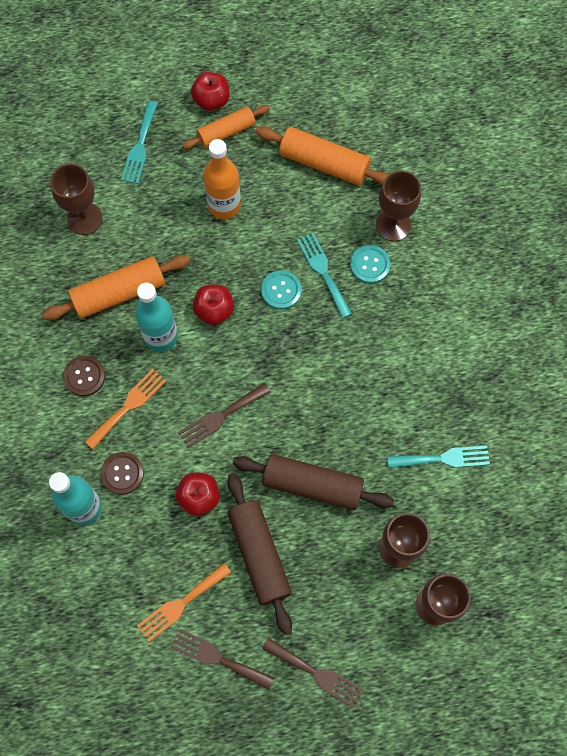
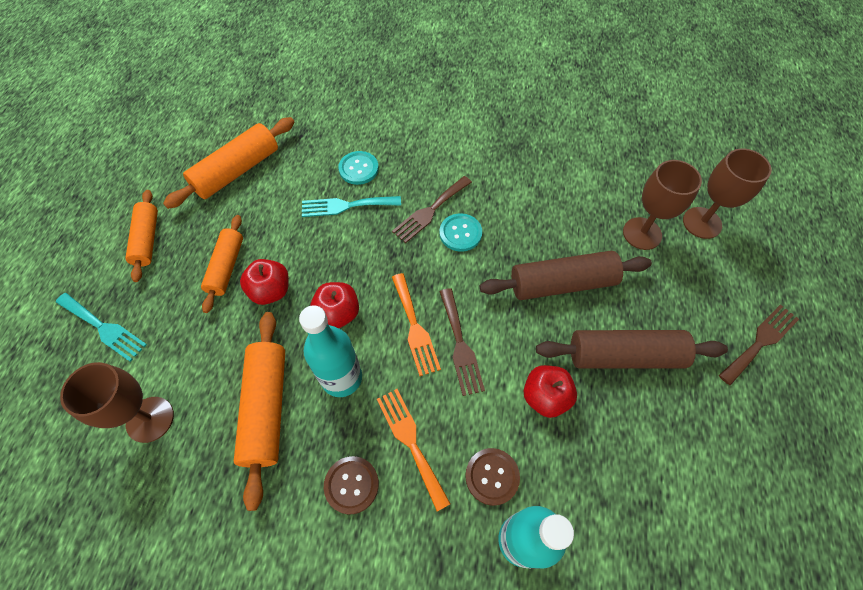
camera: 70 degrees left, 10 degrees down
(181, 604) = (666, 457): orange fork -> orange fork (414, 327)
(211, 100) = (103, 242): red apple -> red apple (271, 291)
(217, 658) = (735, 436): brown fork -> brown fork (430, 211)
(224, 205) = (226, 267): orange bottle -> orange rolling pin
(281, 290) = (347, 246): turquoise button -> turquoise button (460, 233)
(312, 485) = (562, 284): brown rolling pin -> brown rolling pin turned 45 degrees clockwise
(393, 225) = (329, 140): brown goblet -> none
(443, 458) = (565, 174): turquoise fork -> none

